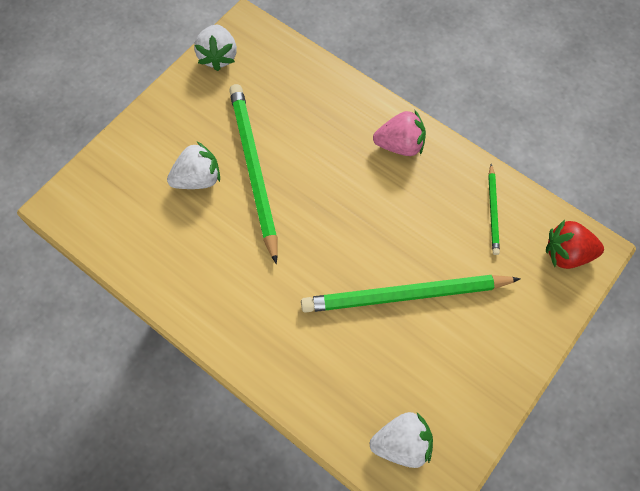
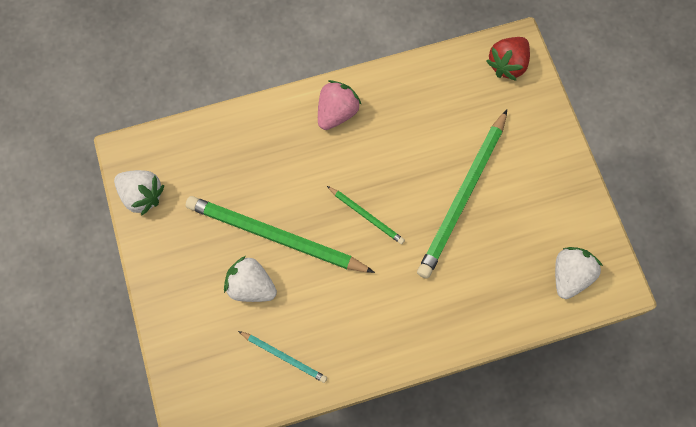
camera: 55 degrees left, 5 degrees up
(154, 242) = (284, 356): none -> turquoise pencil
(198, 179) = (251, 286): white strawberry -> white strawberry turned 75 degrees counterclockwise
(493, 211) = (440, 88): green pencil -> green pencil (366, 216)

